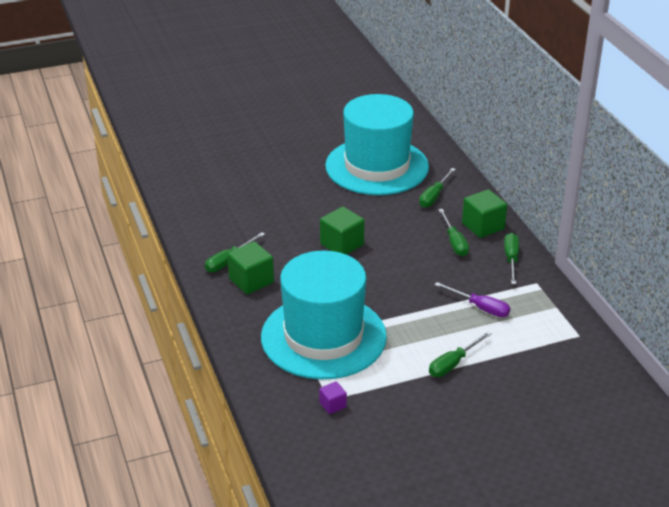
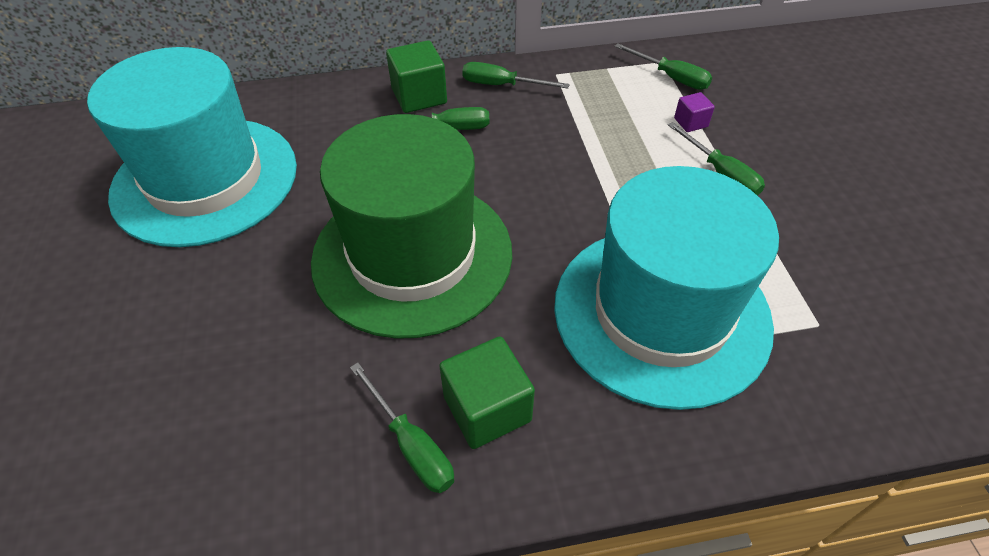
camera: 80 degrees left, 15 degrees up
(332, 405) = (831, 322): purple cube -> purple cube (690, 122)
(342, 244) = (412, 255): green cube -> green hat
(434, 196) = (324, 130): green screwdriver -> green screwdriver (671, 77)
(480, 307) = (601, 129): purple screwdriver -> none

